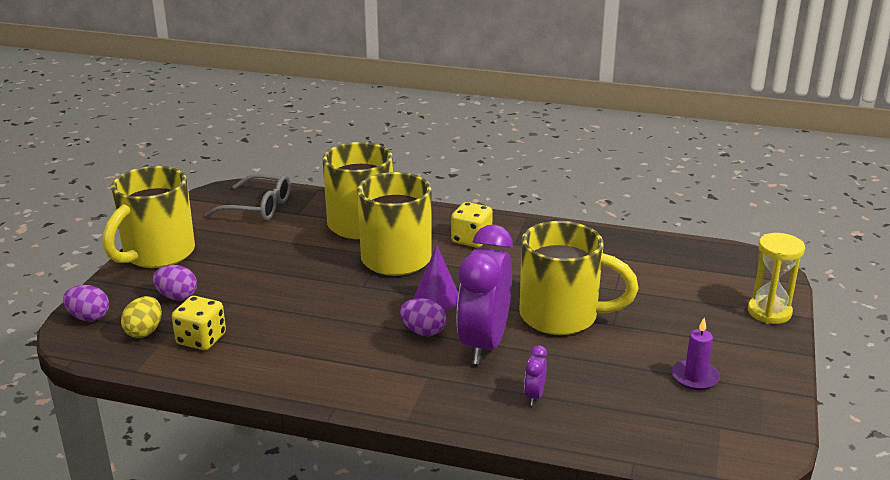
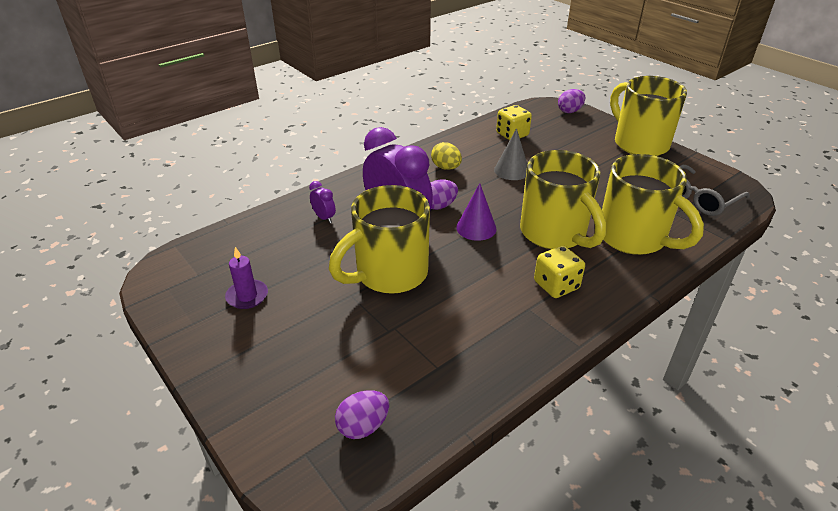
camera: 125 degrees right, 10 degrees up
(144, 331) = (538, 122): yellow egg -> yellow egg (446, 168)
(177, 297) = (571, 138): purple egg -> purple egg (363, 426)
(299, 312) = (511, 170): none -> grey cone
(769, 312) = (249, 409): yellow hourglass -> none

